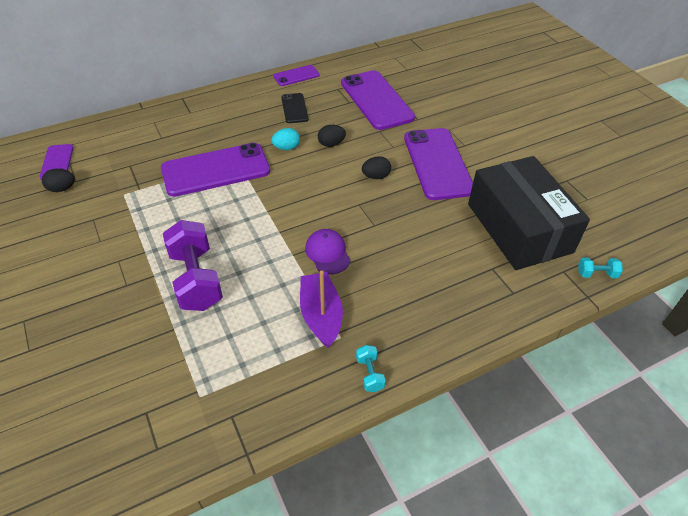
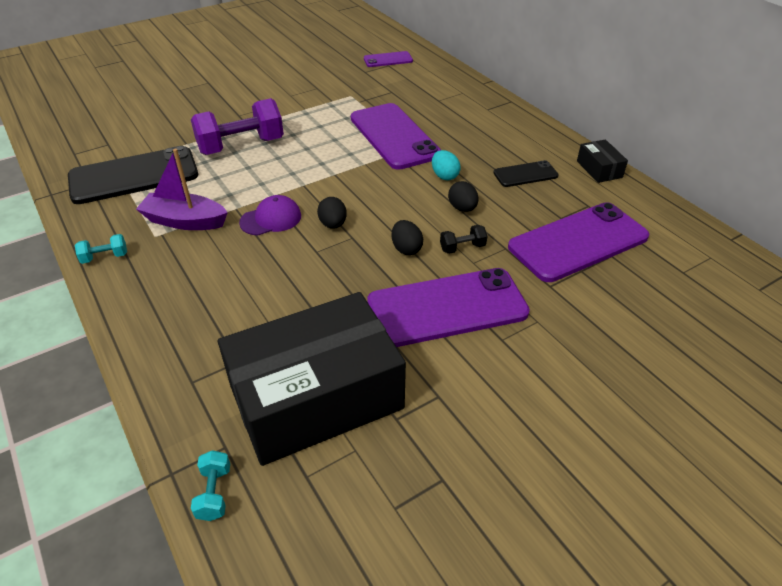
camera: 85 degrees right, 5 degrees down
(62, 189) = (354, 68): black egg -> black egg (333, 224)
(229, 371) = (134, 176): none -> black phone
(296, 76) = (599, 169): purple phone -> black box
(321, 315) = (185, 221): purple boat -> purple boat turned 150 degrees counterclockwise
(377, 149) = (462, 248): none -> black dumbbell

